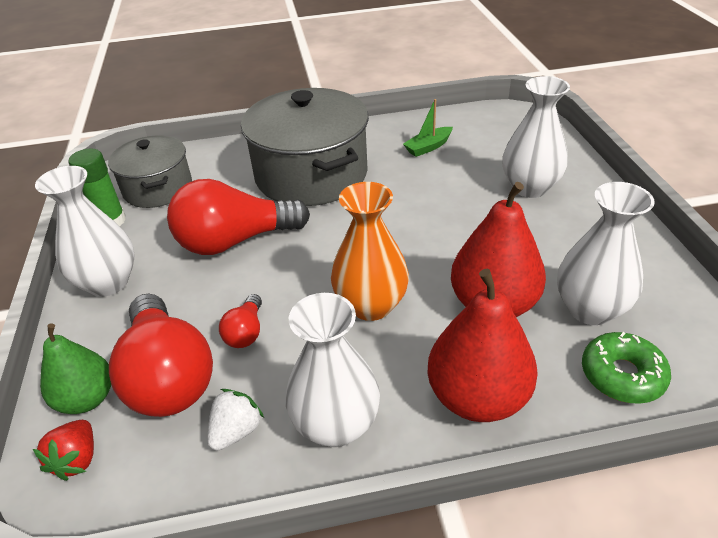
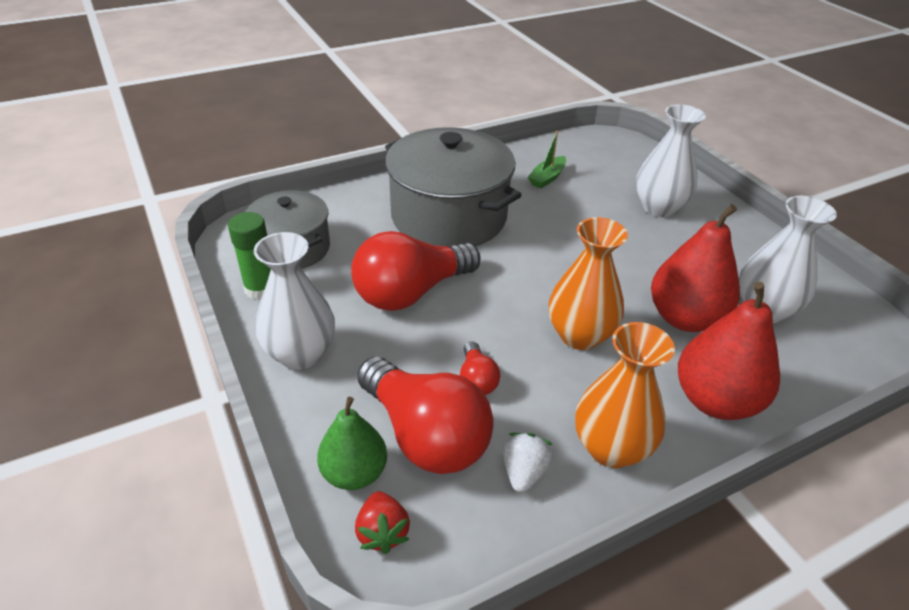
camera: 20 degrees left, 0 degrees up
(336, 425) = (611, 448): white vase -> orange vase
(622, 375) = (816, 361): green donut -> none

